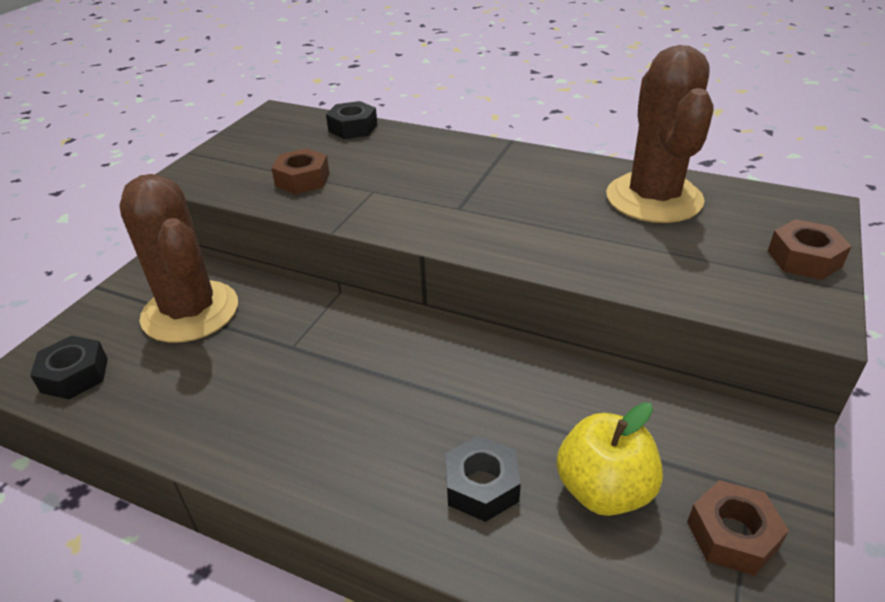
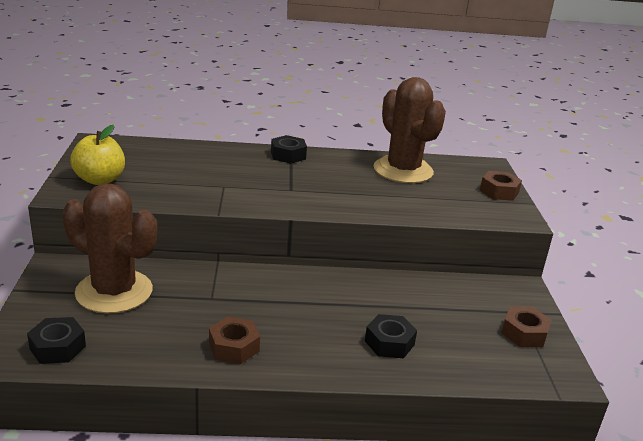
camera: 30 degrees left, 10 degrees down
(302, 180) = (165, 185): brown nut -> brown nut (234, 347)
(353, 128) = (170, 147): black nut -> black nut (288, 155)
(604, 490) = (453, 329): yellow apple -> yellow apple (100, 180)

